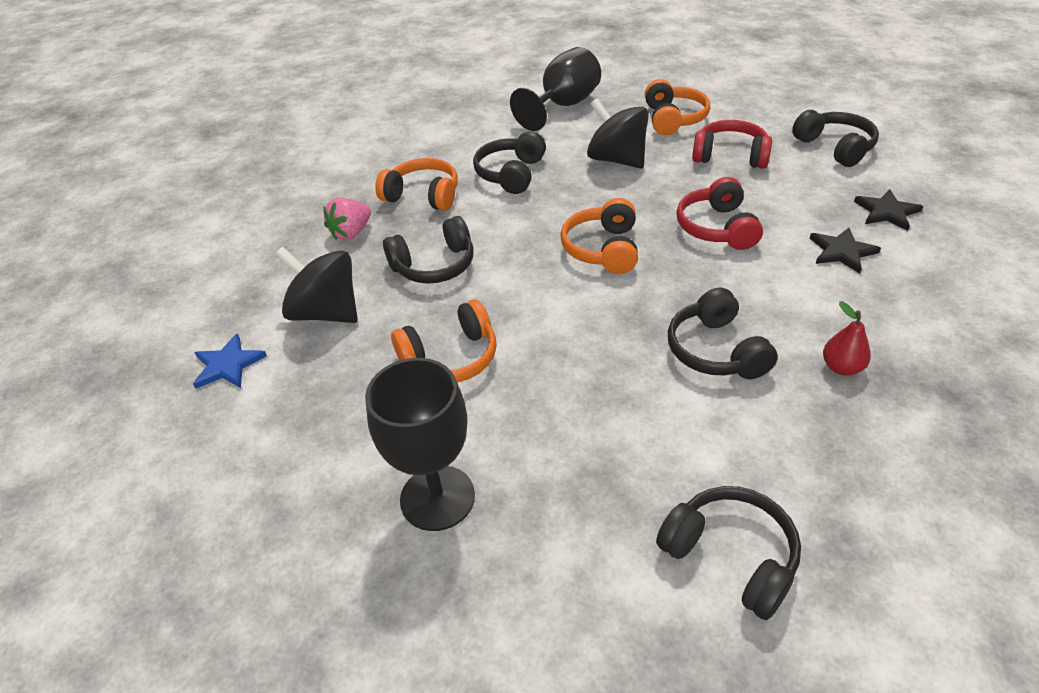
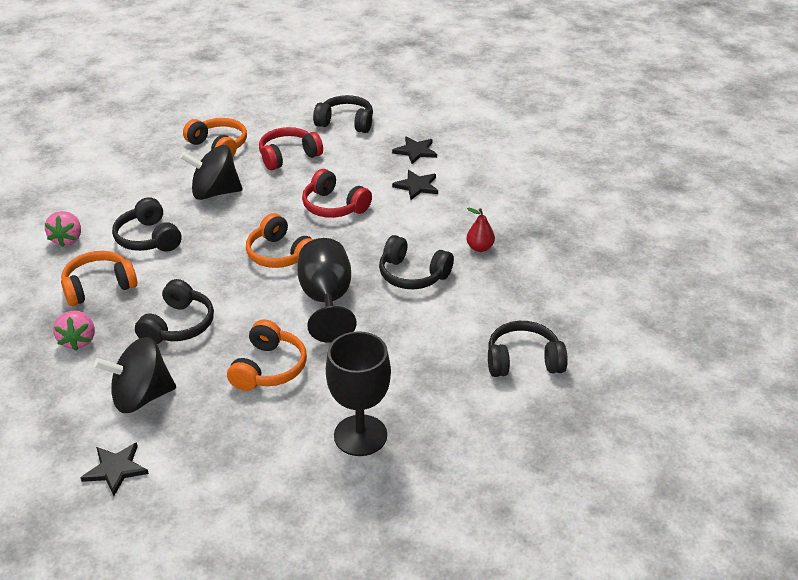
camera: 50 degrees left, 5 degrees down
(228, 365) = (116, 469): blue star -> black star
(453, 144) = (67, 239): none -> pink strawberry
(563, 106) = (120, 170): black goblet -> black goblet (326, 300)

